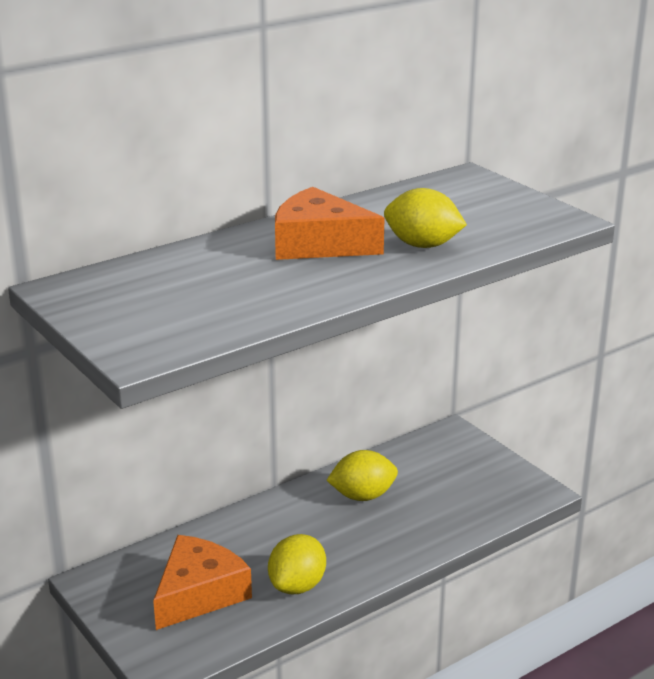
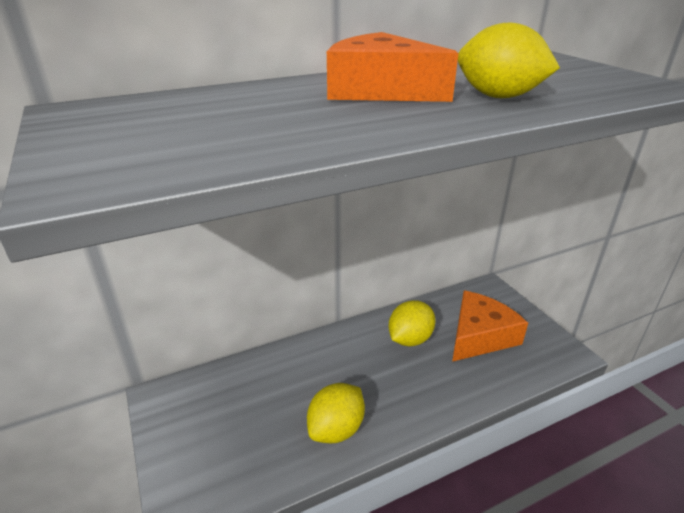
camera: 10 degrees right, 5 degrees up
(199, 593) = (245, 425): orange cheese -> orange cheese (480, 336)
(362, 496) = (410, 339): yellow lemon -> yellow lemon turned 45 degrees counterclockwise

